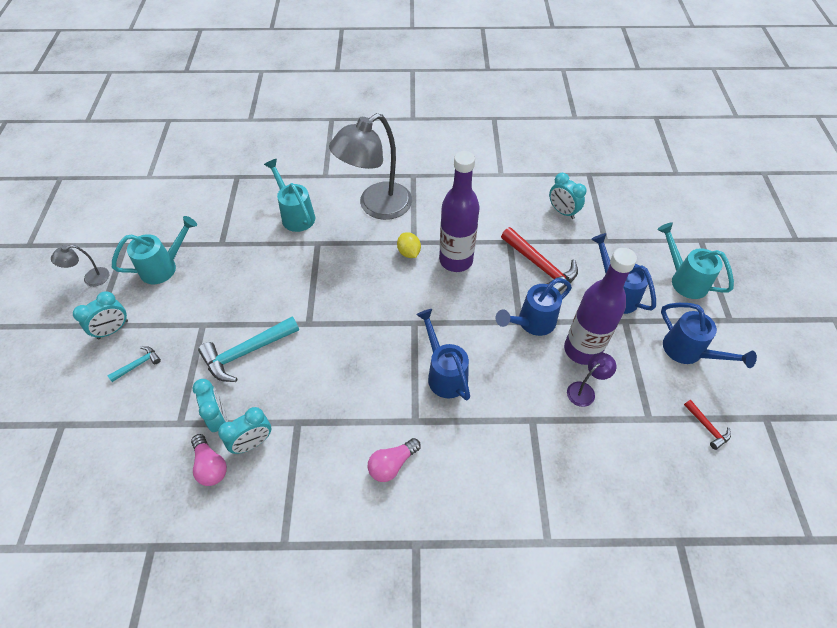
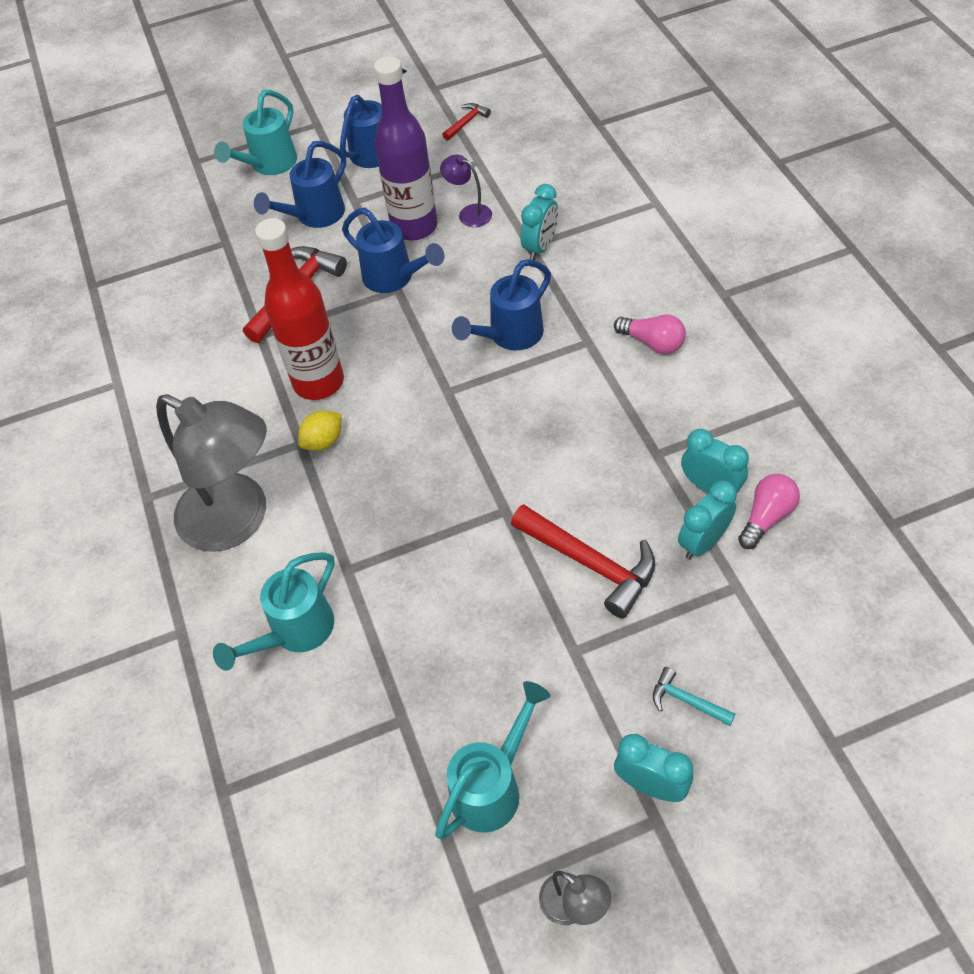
camera: 105 degrees left, 0 degrees up
(164, 267) = (492, 786): turquoise watering can -> turquoise watering can turned 90 degrees clockwise
(247, 352) = (590, 563): turquoise hammer -> red hammer
(456, 260) = (318, 382): purple bottle -> red bottle
(562, 211) = (182, 295): turquoise clock -> turquoise clock (540, 247)

